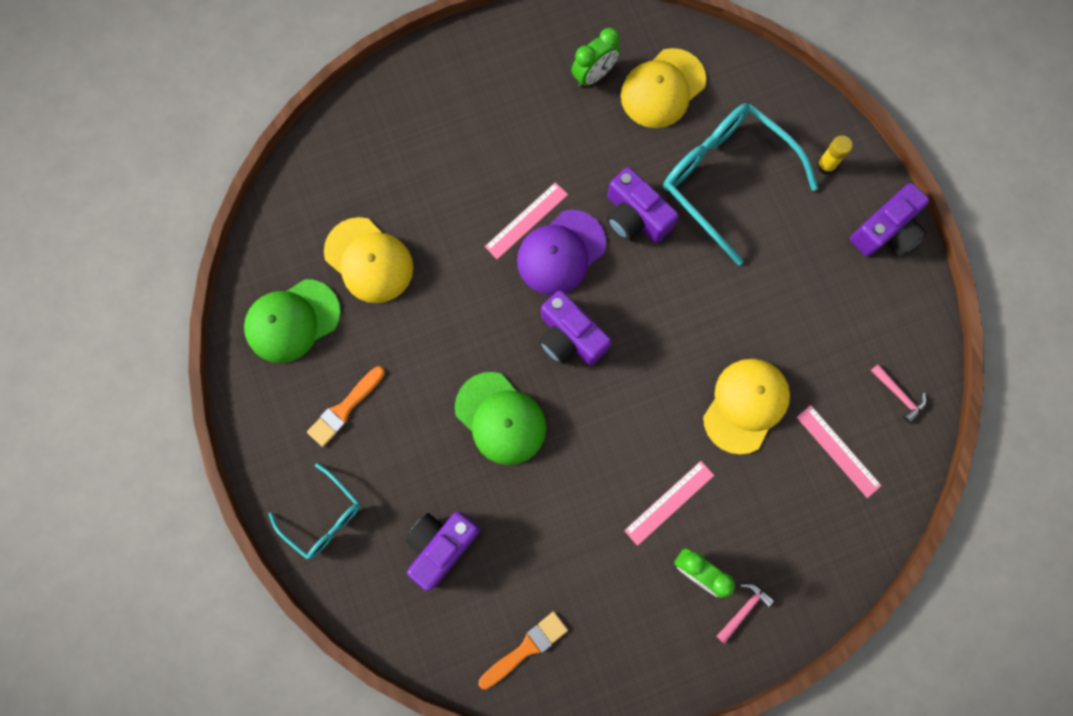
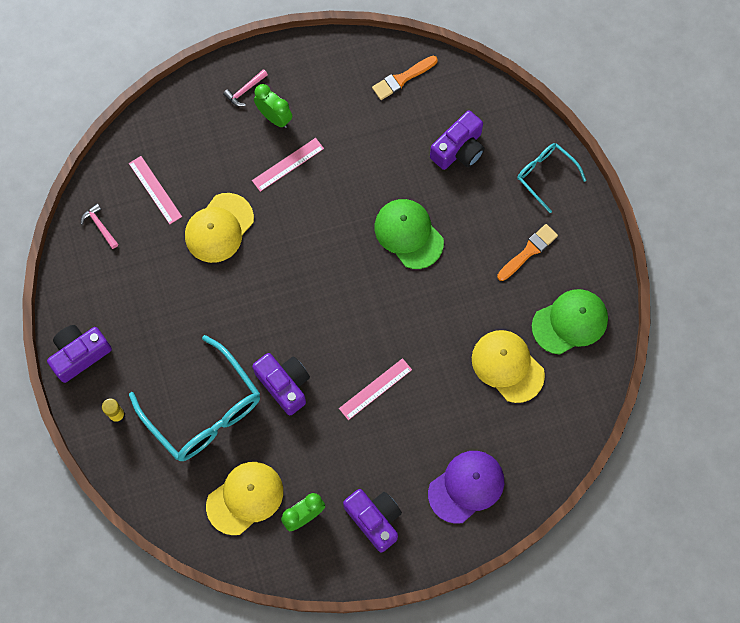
camera: 175 degrees left, 5 degrees down
(561, 253) = (349, 359): purple cap -> purple cap (466, 486)
(569, 337) = (349, 291): purple camera -> purple camera (374, 519)

